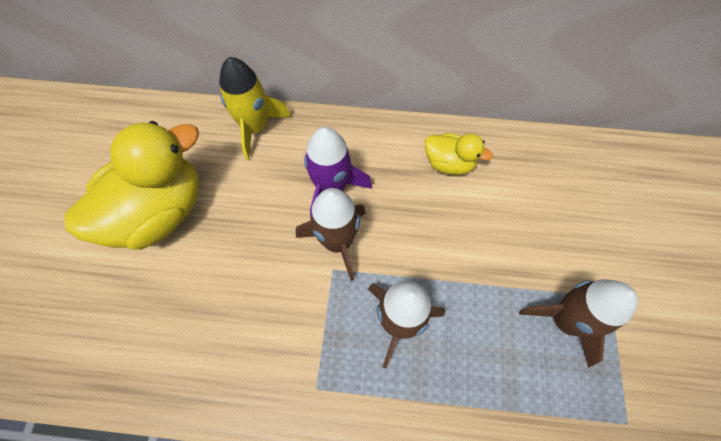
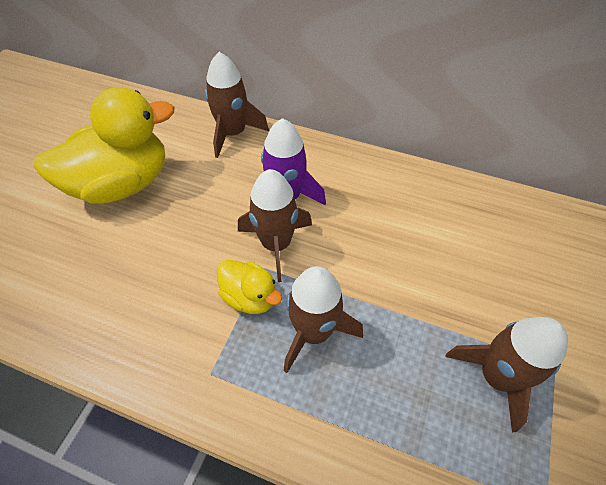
camera: 15 degrees right, 10 degrees down
(255, 128) = (233, 133): yellow rocket -> brown rocket
(449, 163) = (409, 199): yellow duck -> yellow duck (250, 297)

